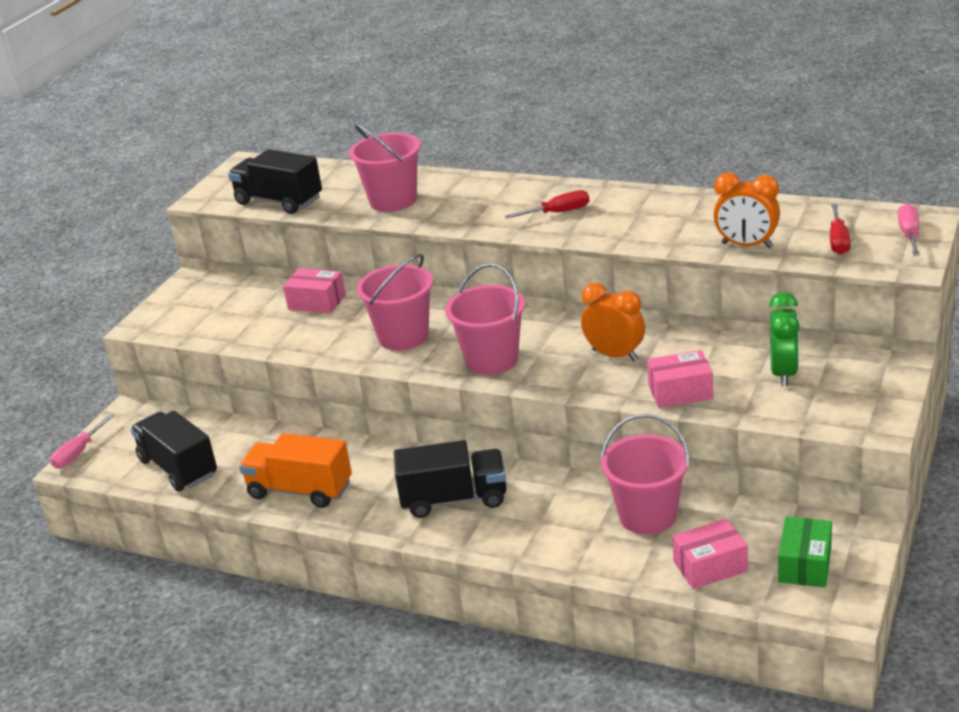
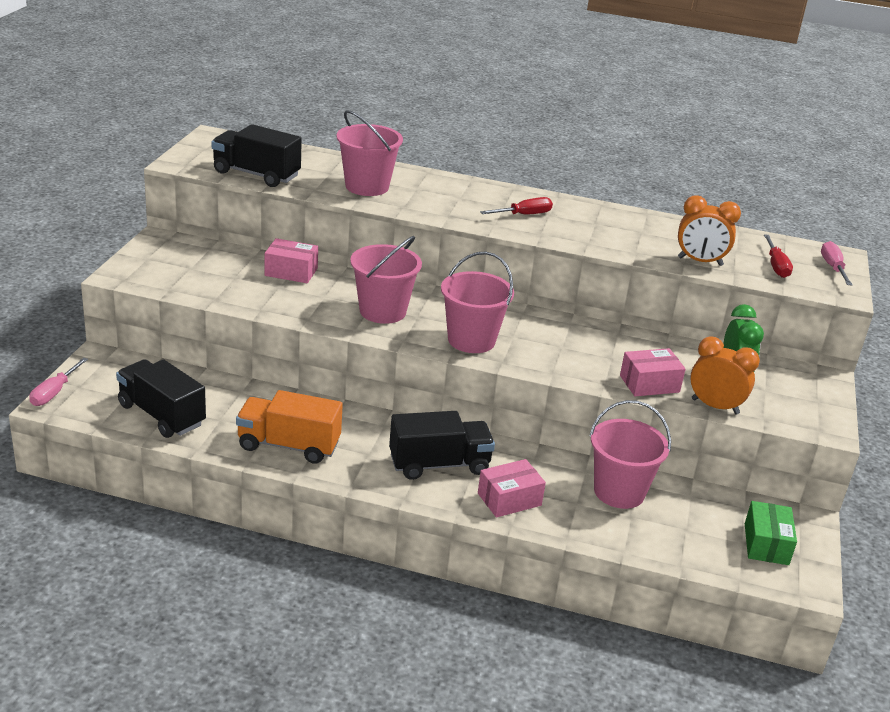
camera: 15 degrees left, 0 degrees up
(615, 355) = (582, 346): orange clock -> orange clock (715, 406)
(710, 566) = (685, 541): pink box -> pink box (509, 499)

